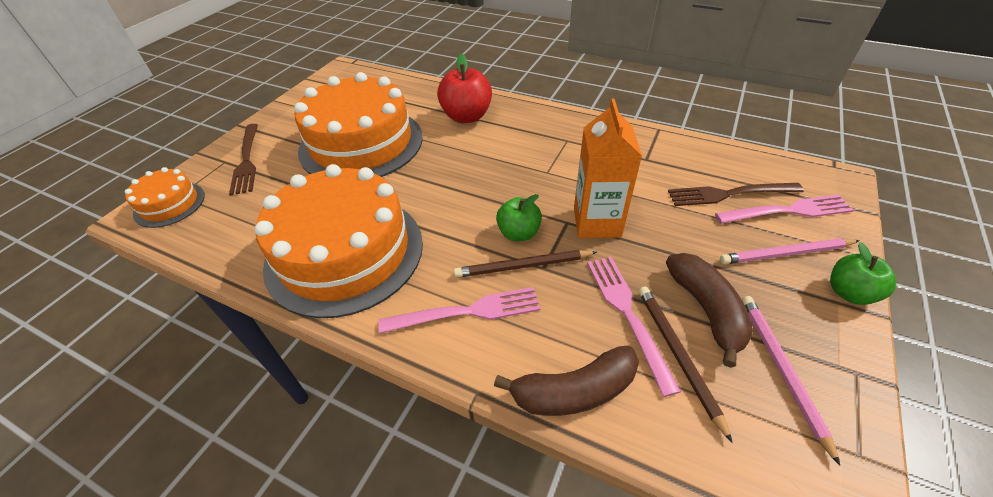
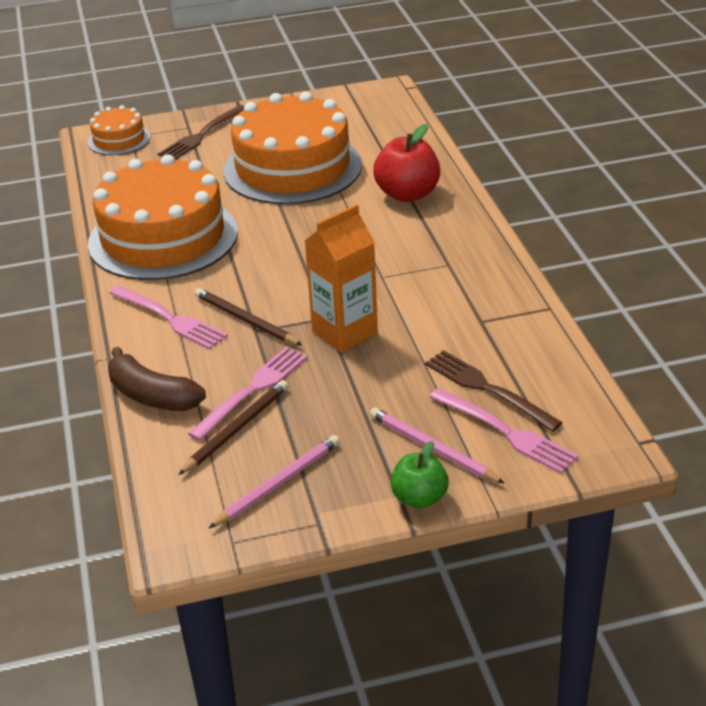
camera: 50 degrees right, 10 degrees down
(519, 233) = (280, 300): green apple -> none
(706, 310) = (303, 427): brown banana -> none

